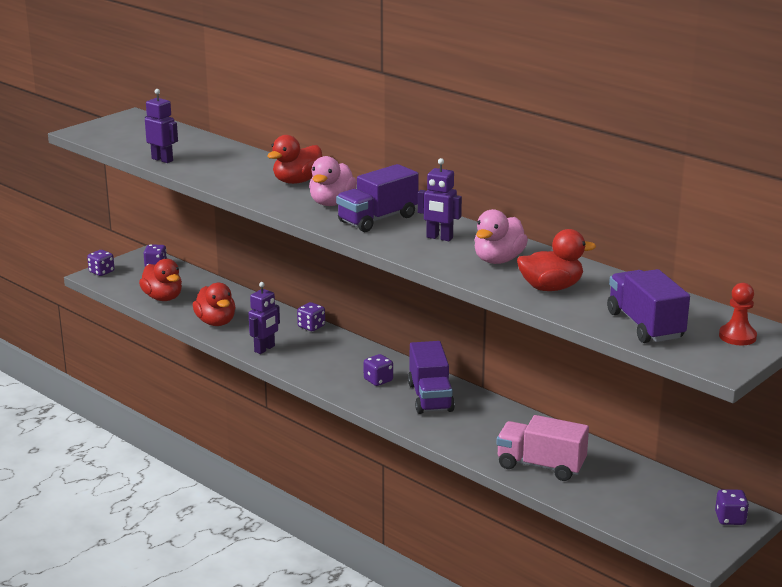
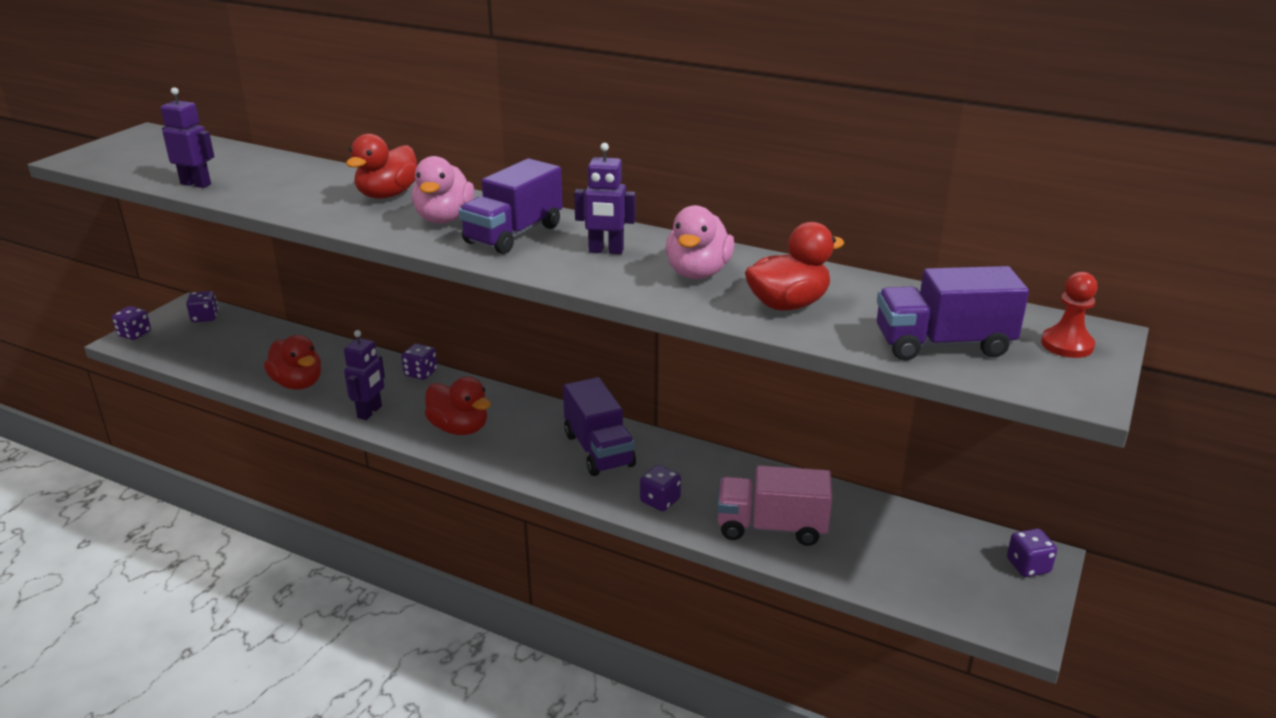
camera: 15 degrees left, 5 degrees up
(163, 298) = (222, 359): red duck -> red duck (459, 428)
(378, 380) = (526, 435): purple dice -> purple dice (660, 501)
(645, 325) = (942, 344): purple truck -> purple truck turned 60 degrees counterclockwise

